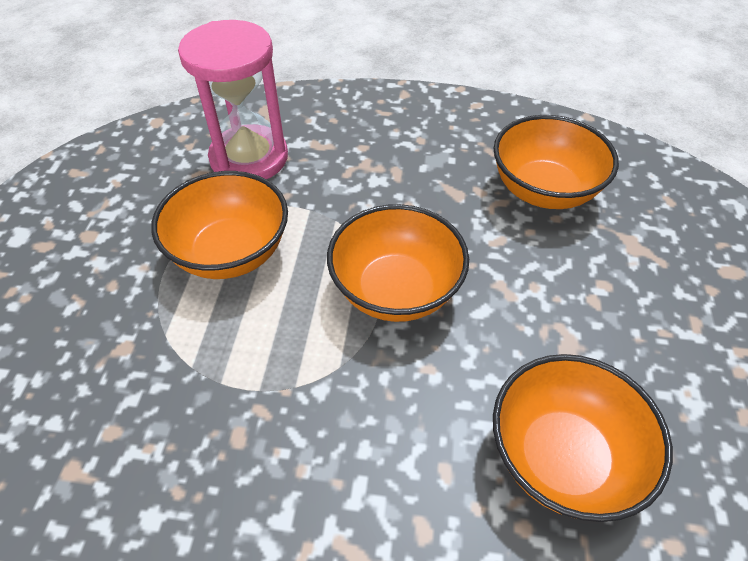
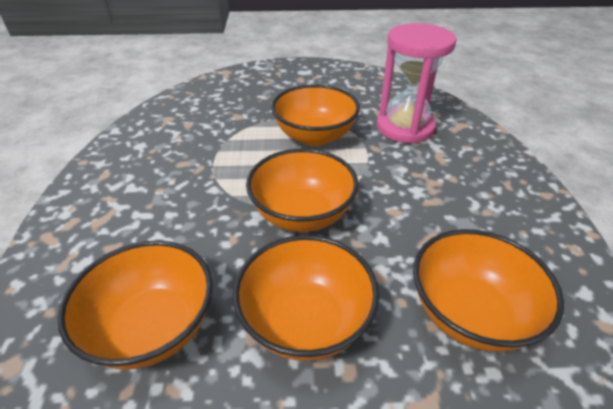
camera: 80 degrees right, 10 degrees down
(552, 308) = (305, 321): none -> orange bowl

